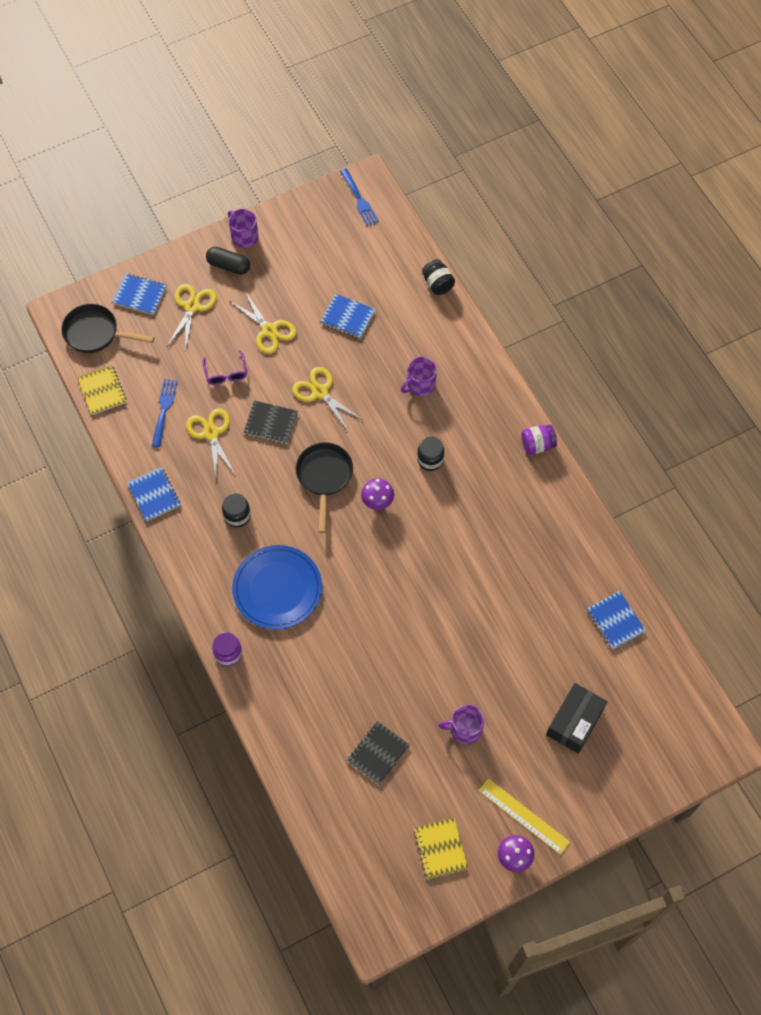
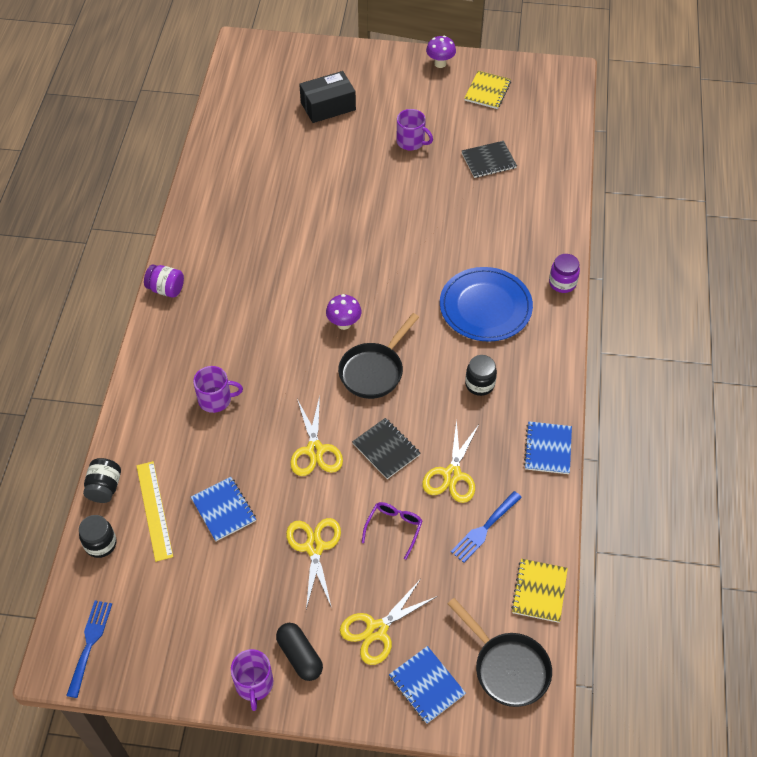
camera: 145 degrees left, 10 degrees down
(430, 460) = (267, 330): black jar -> black jar (100, 544)
(524, 816) = (413, 79): yellow ruler -> yellow ruler (154, 510)
(615, 621) = (236, 144): blue notebook -> none

